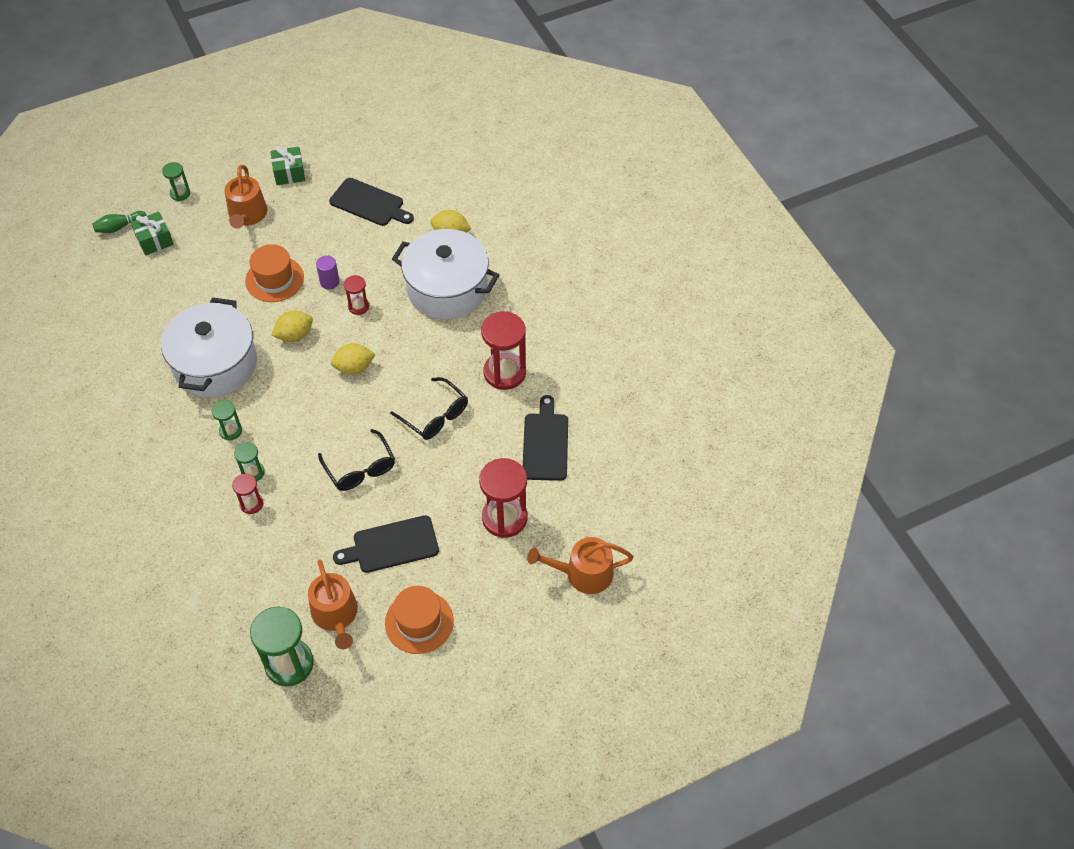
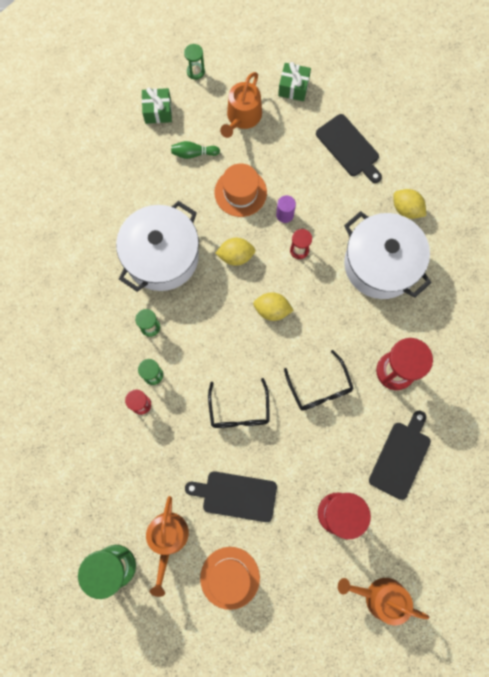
camera: 25 degrees right, 20 degrees up
(119, 227) = (134, 85): green bowling pin -> green bowling pin (193, 153)

